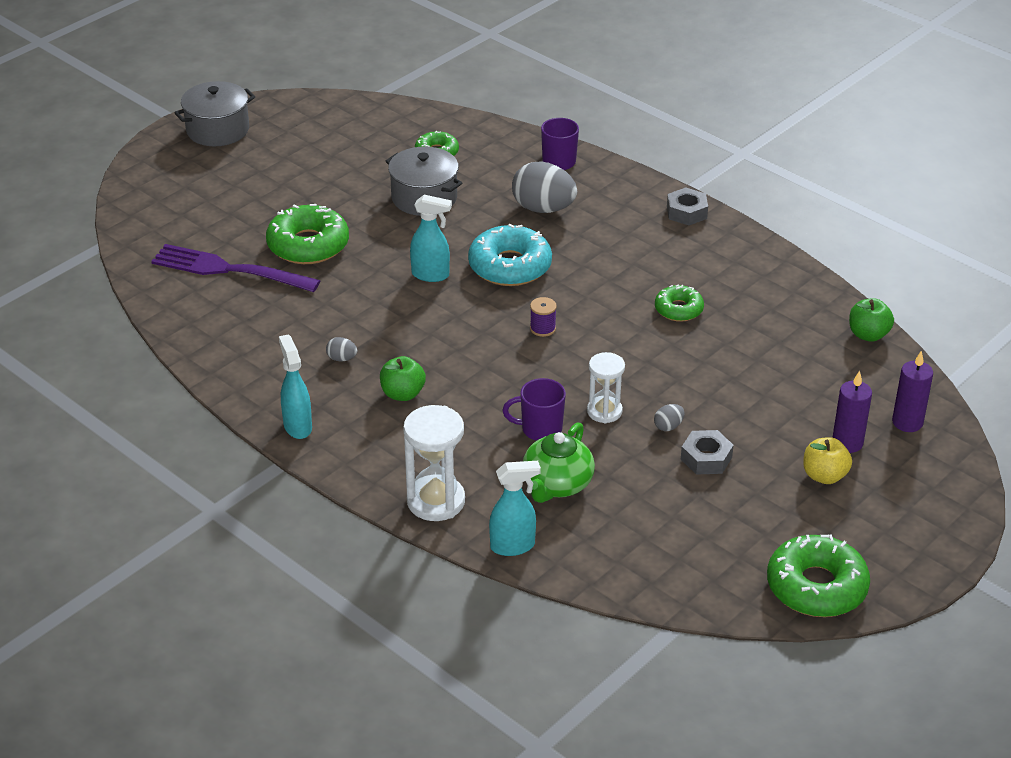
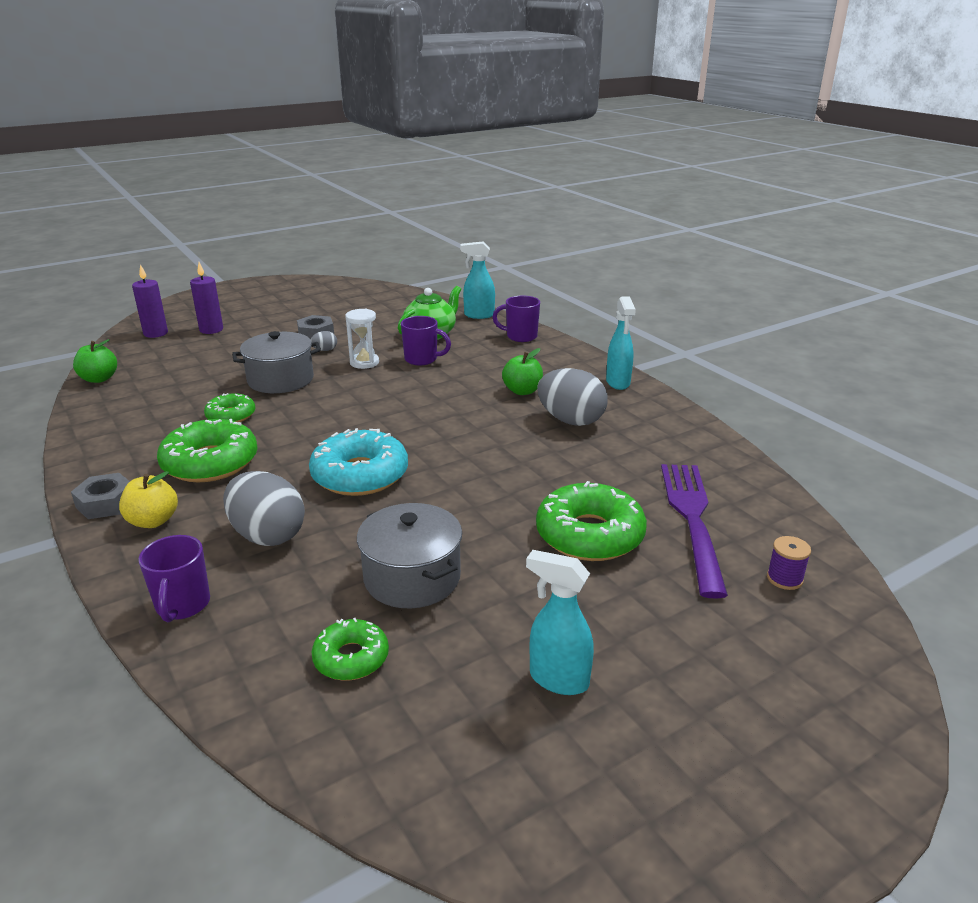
camera: 165 degrees left, 10 degrees down
(218, 130) = (748, 803): grey pot -> grey pot (280, 380)
(229, 270) = (692, 519): purple fork -> purple fork turned 120 degrees counterclockwise
(342, 359) = (571, 420): grey egg -> grey egg, size x2.31
(431, 275) = (452, 479): turquoise spray bottle -> turquoise spray bottle (558, 679)
(436, 501) = (520, 336): white hourglass -> purple mug
(542, 328) = (369, 418): purple spool -> purple spool (784, 578)
(816, 587) = (312, 286): green donut -> green donut (210, 463)
(824, 476) = (248, 319): yellow apple -> yellow apple (153, 521)

